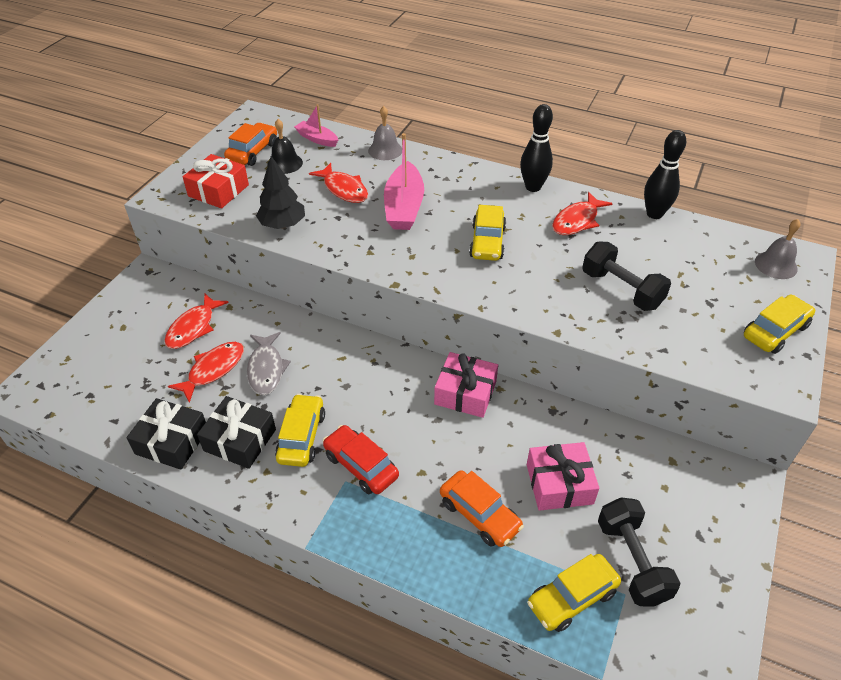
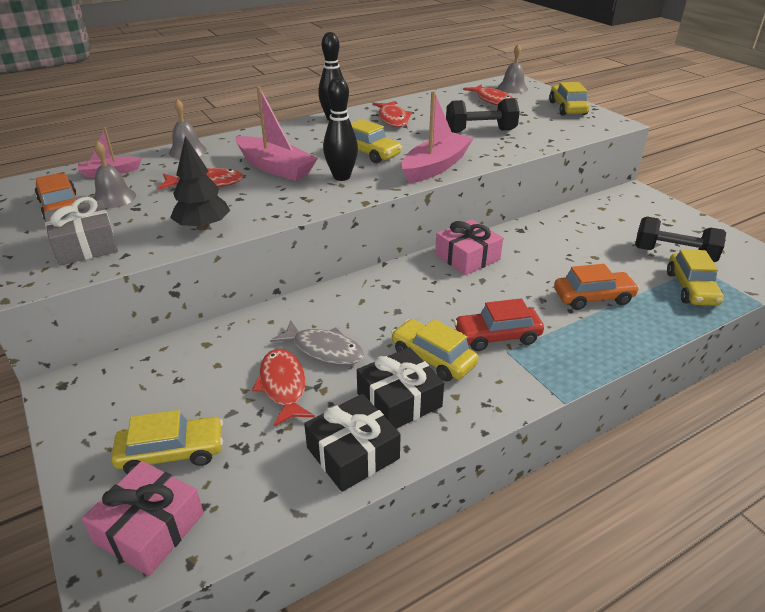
camera: 55 degrees left, 10 degrees down
(123, 355) = (172, 453): none -> yellow car
(193, 327) = (203, 380): red fish -> red fish (492, 100)
(218, 190) = (85, 245): red gift -> grey gift
(285, 163) = (114, 198): black bell -> grey bell
(504, 295) = (435, 167): none -> pink boat
(559, 484) = (589, 254): pink gift -> pink gift (150, 528)
(654, 214) = (421, 98): black bowling pin -> black bowling pin (341, 177)

